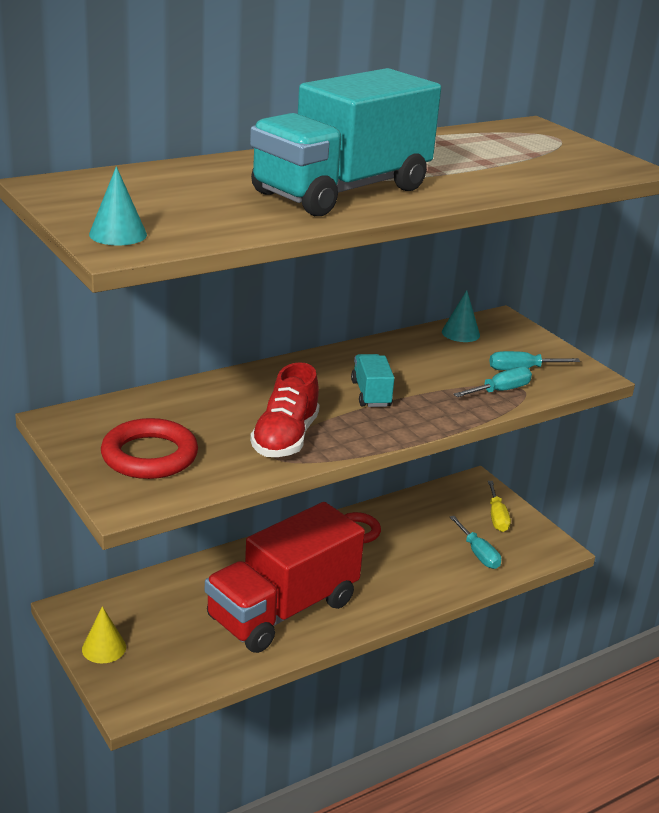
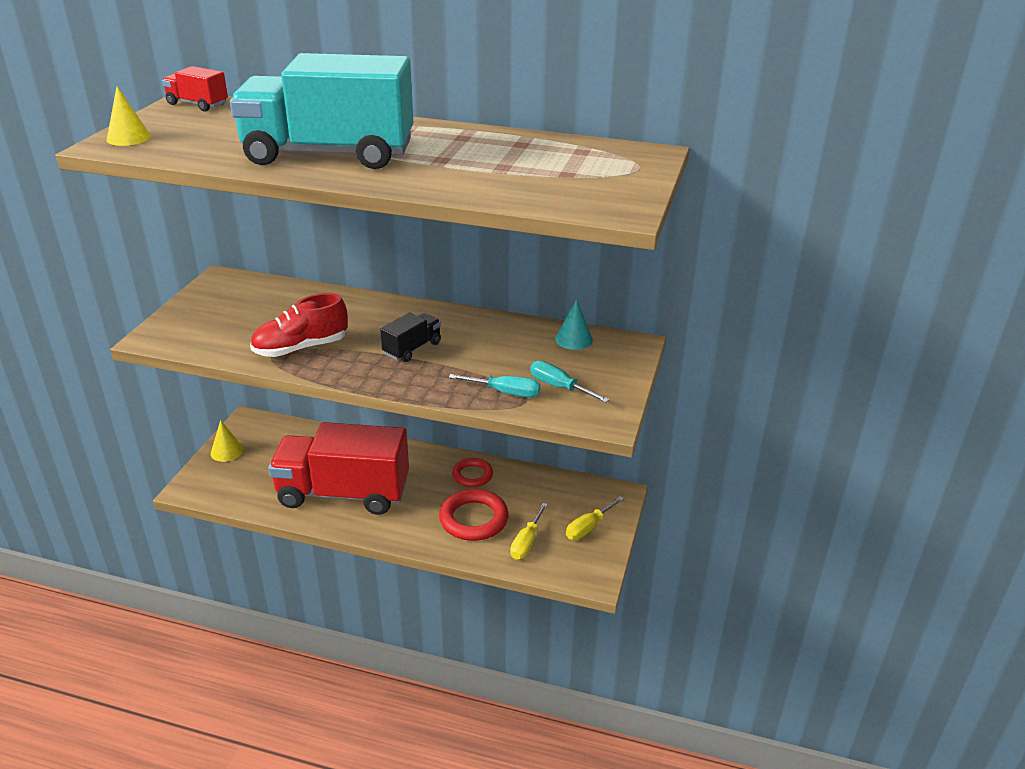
camera: 50 degrees right, 5 degrees up
(75, 185) = (197, 104): none -> red truck
(118, 234) = (128, 138): turquoise cone -> yellow cone
(149, 456) = (216, 319): red ring -> red ring (474, 519)
(371, 394) = (412, 348): turquoise truck -> black truck
(478, 553) = (526, 542): turquoise screwdriver -> yellow screwdriver

